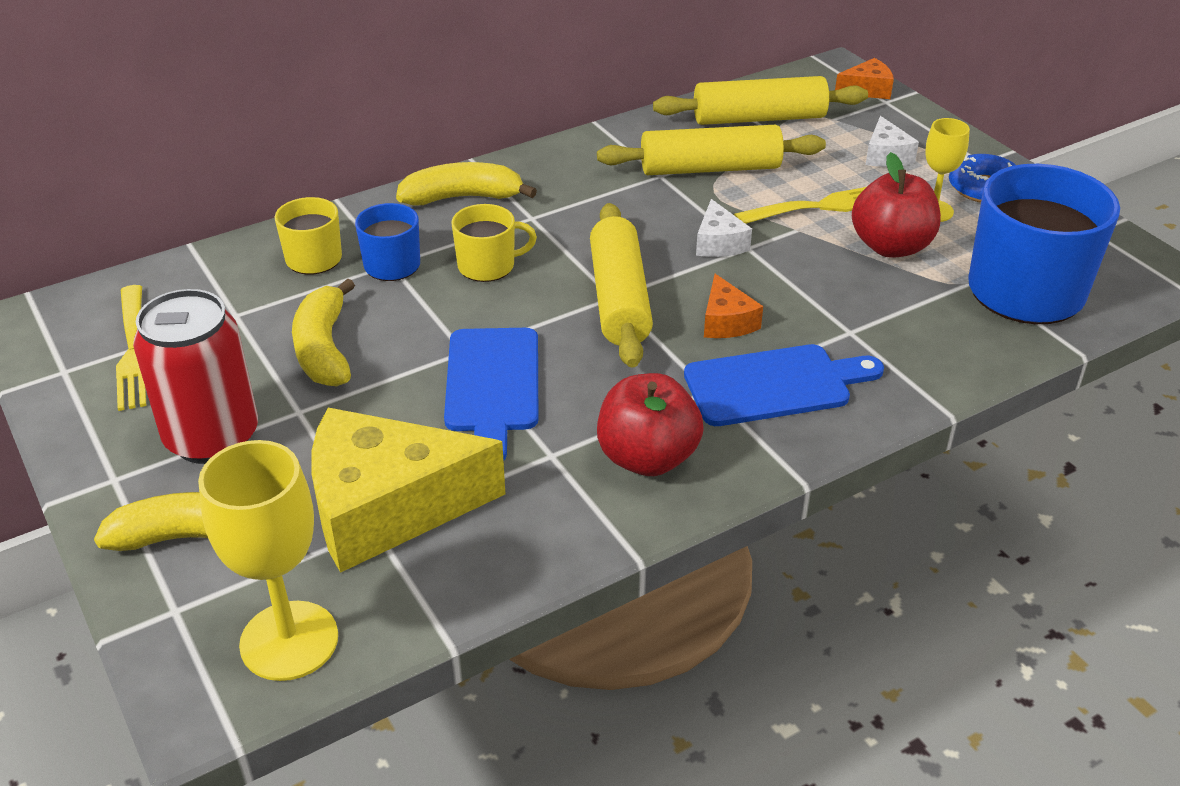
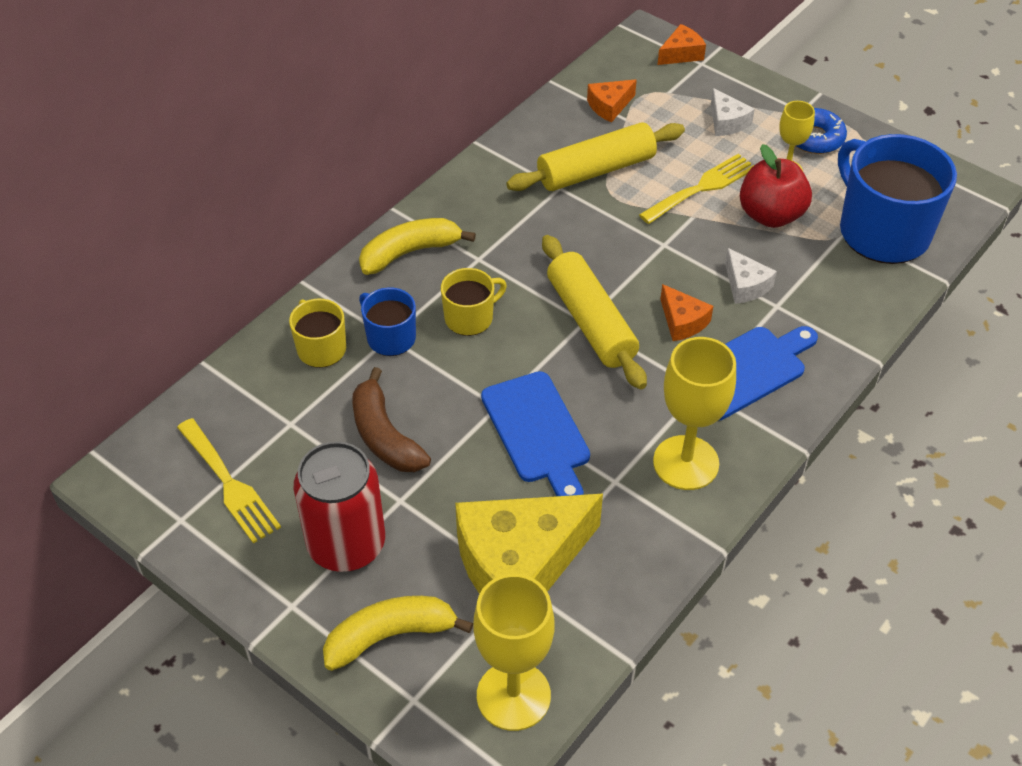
camera: 20 degrees left, 10 degrees up
(324, 349) = (385, 436): yellow banana -> brown banana
(647, 458) = (686, 463): red apple -> yellow goblet
(719, 243) = (640, 246): white cheese -> white cheese (745, 285)
(759, 118) = (609, 106): yellow rolling pin -> orange cheese

